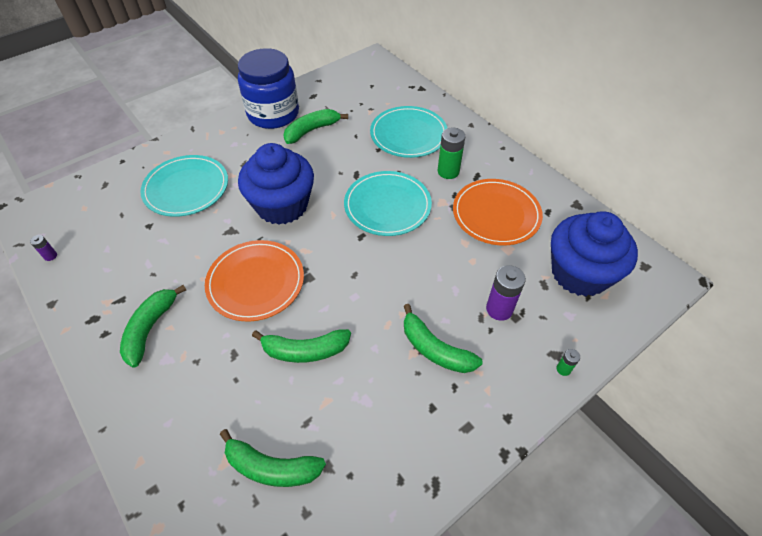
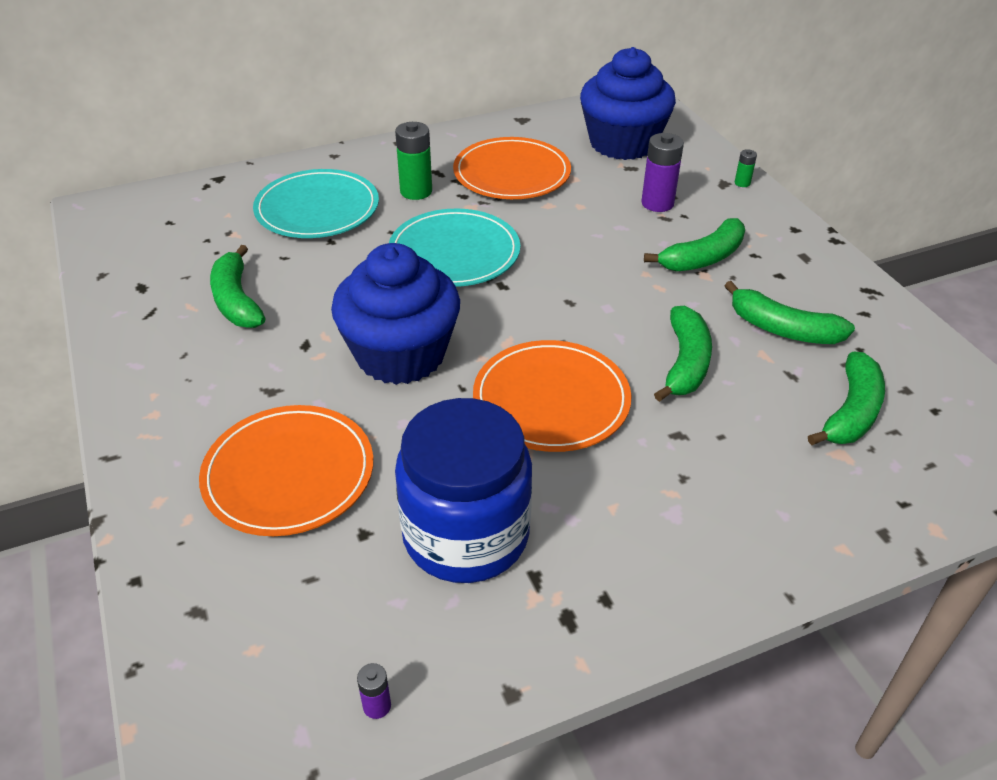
camera: 75 degrees left, 10 degrees down
(150, 328) = (610, 533): green banana -> green banana (782, 329)
(186, 188) = (289, 473): turquoise plate -> orange plate
(273, 114) = (154, 340): blue jar -> blue jar (466, 534)

